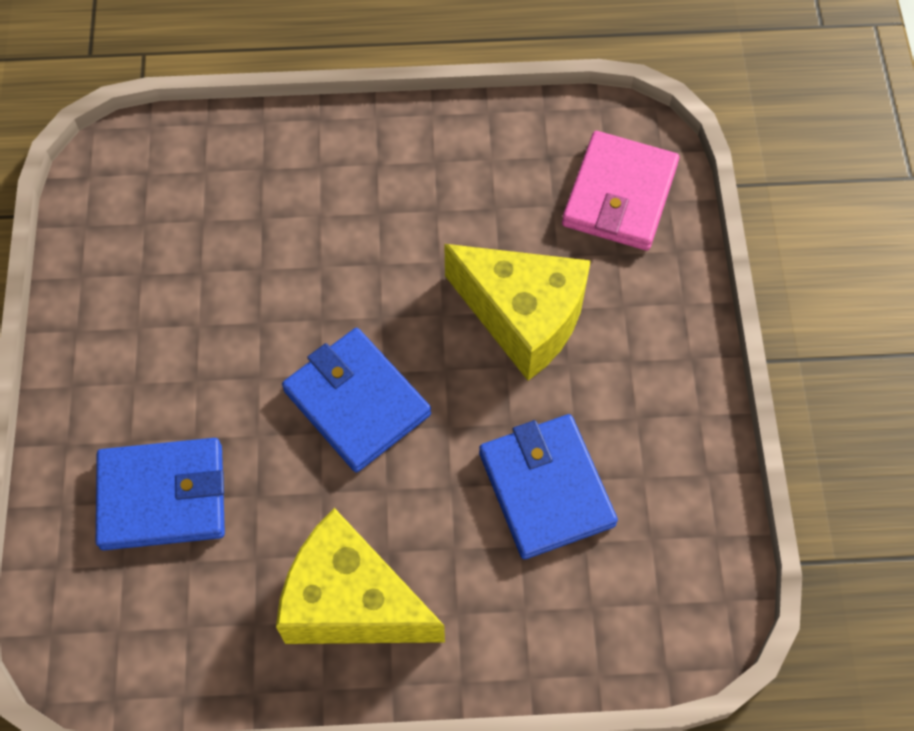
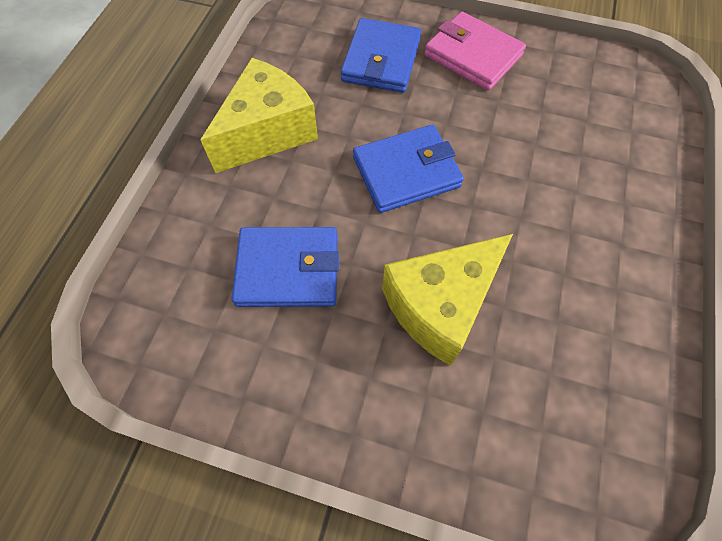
camera: 110 degrees right, 0 degrees up
(619, 195) = (549, 443): pink wallet -> pink wallet (473, 55)

